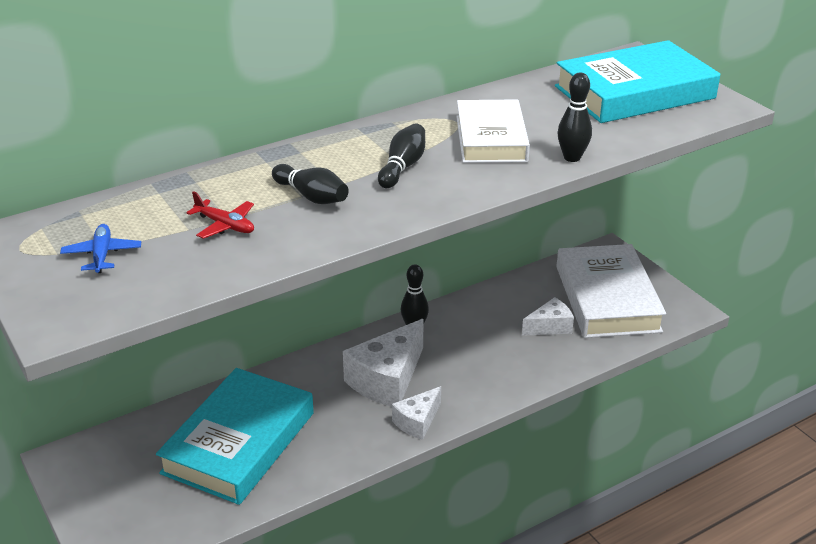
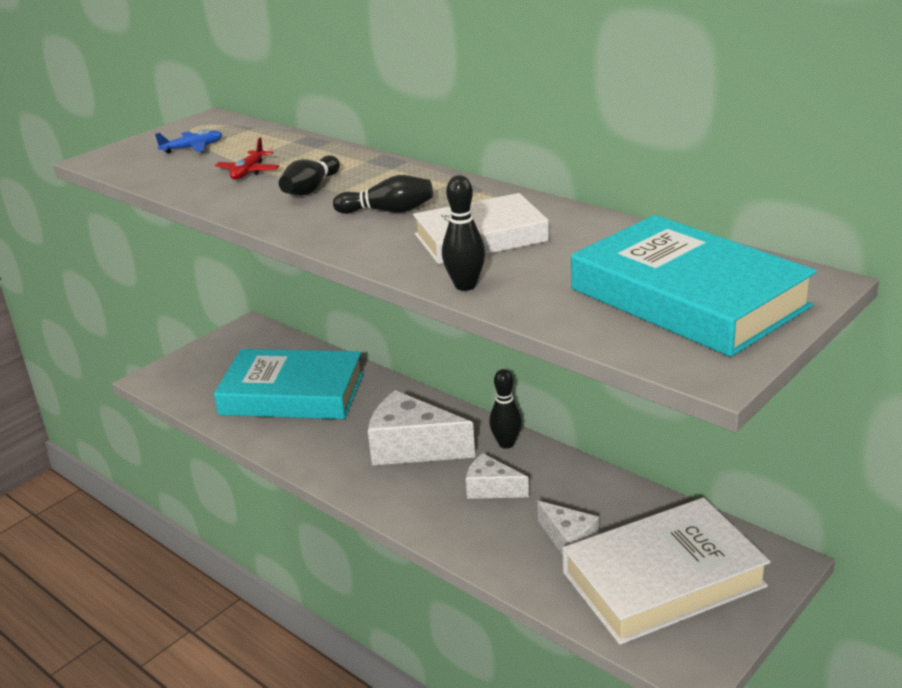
camera: 75 degrees right, 5 degrees down
(417, 421) = (356, 481): white cheese -> white cheese (491, 489)

